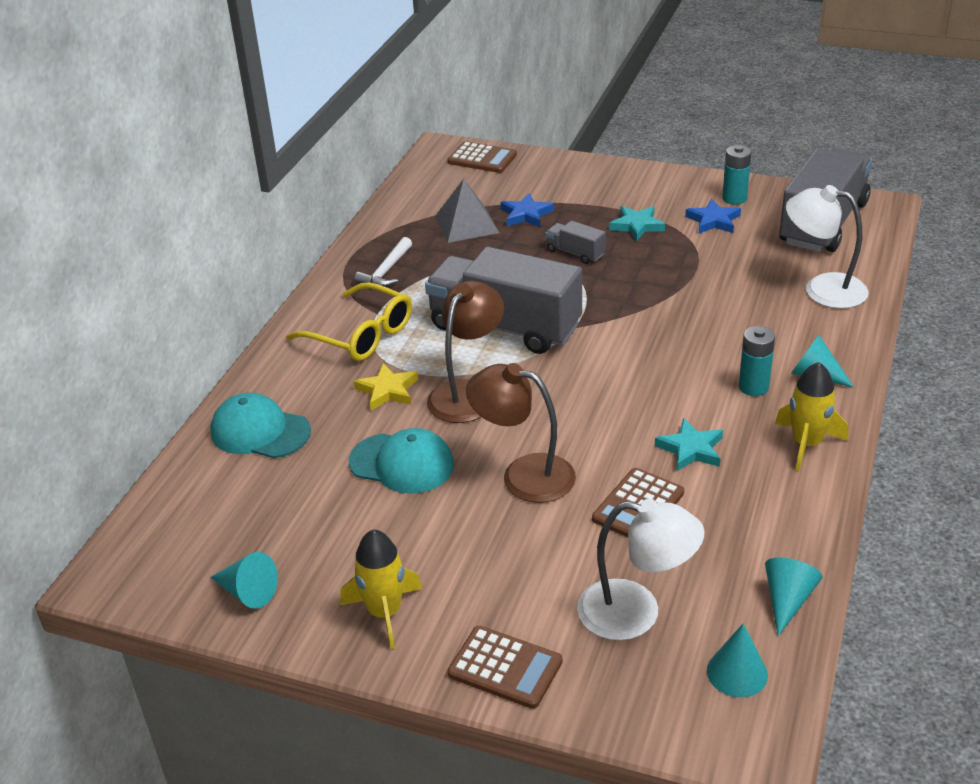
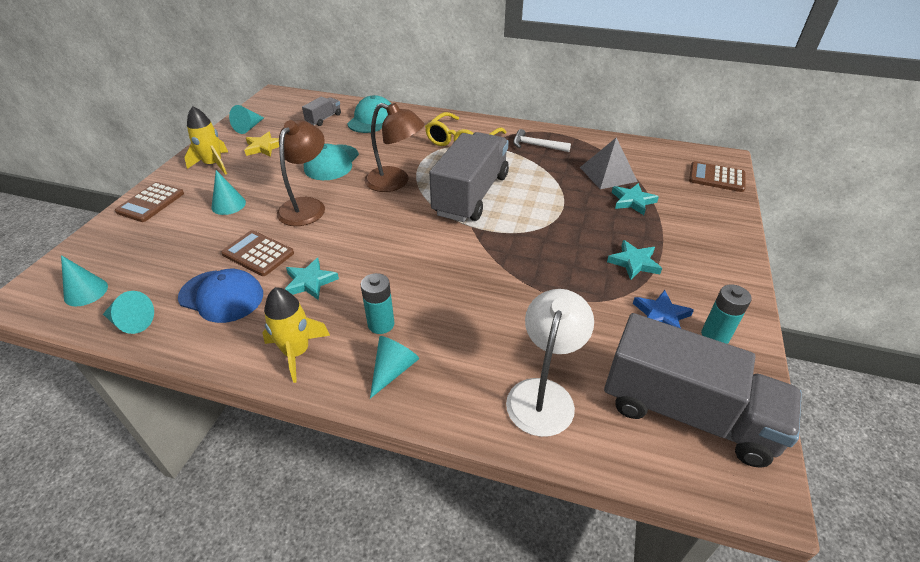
camera: 85 degrees right, 5 degrees up
(387, 390) = (402, 154): yellow star -> yellow star (264, 147)
(482, 158) = (716, 177): brown calculator -> brown calculator turned 90 degrees clockwise
(516, 563) = (228, 204): none -> turquoise cone
(526, 214) = (632, 201): blue star -> turquoise star
(575, 253) = (578, 227): grey truck -> grey truck (324, 119)
(636, 613) = (162, 250): white lamp -> none
(726, 524) = (221, 296): none -> blue cap

